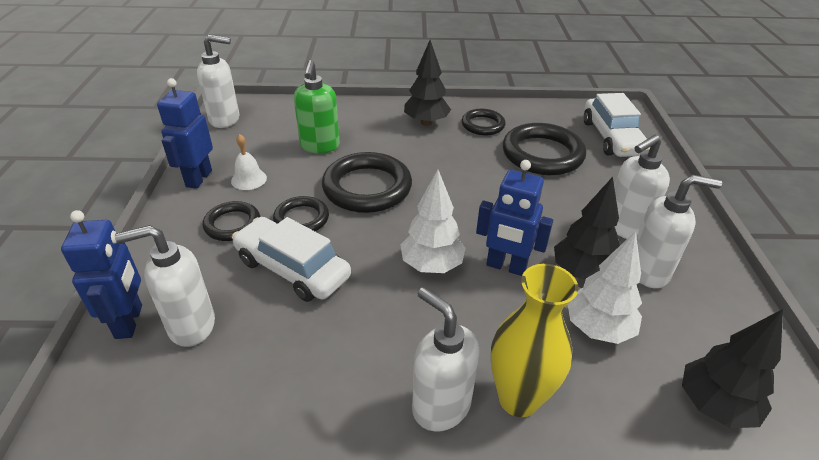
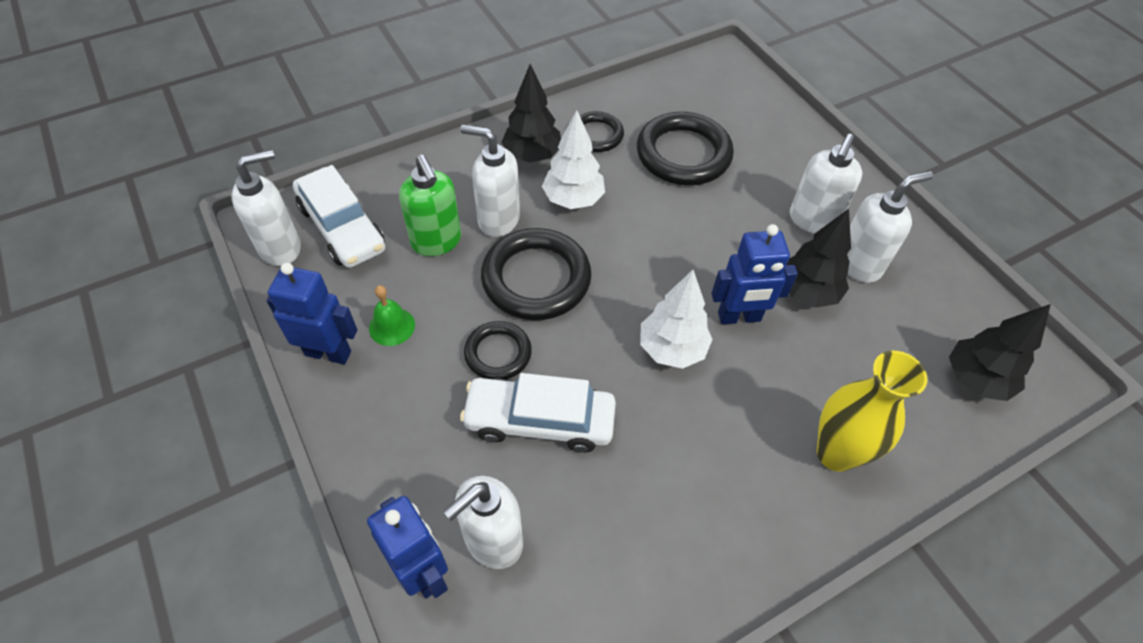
camera: 30 degrees left, 15 degrees up
(198, 178) = (328, 353): blue robot -> blue robot turned 120 degrees clockwise
(232, 224) = (427, 397): black ring -> none
(249, 179) = (392, 326): white bell -> green bell
(440, 406) = (781, 495): white soap dispenser -> white soap dispenser (498, 220)
(598, 329) = (854, 348): white tree -> white tree (573, 200)
(611, 138) = (735, 103): white car -> white car (342, 228)

